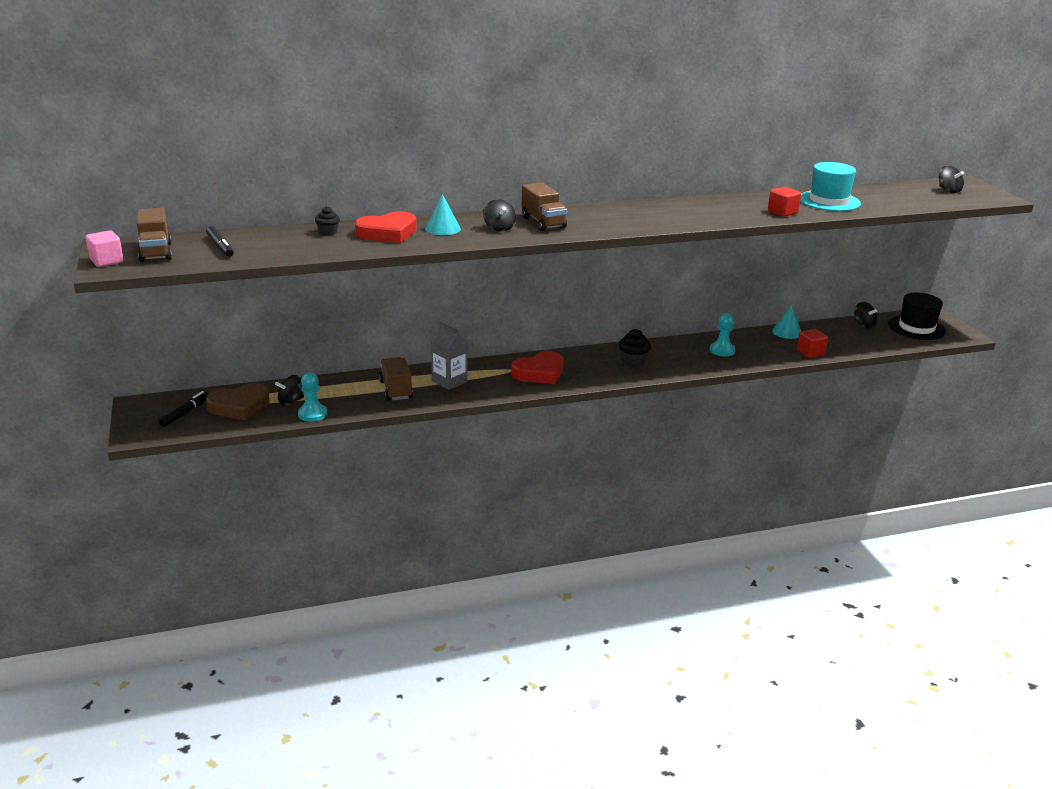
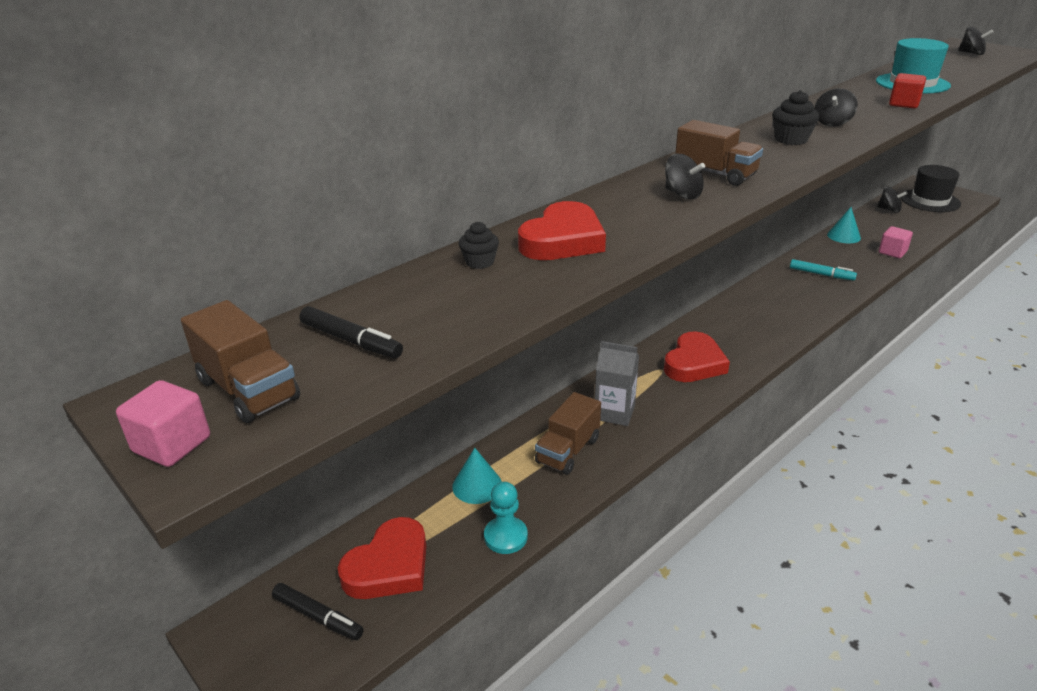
camera: 25 degrees left, 5 degrees up
(185, 413) = (318, 617): black marker -> black marker turned 120 degrees clockwise
(239, 406) = (389, 566): brown heart -> red heart
(290, 401) = (454, 526): black spinning top -> black spinning top (832, 123)
(396, 390) = (568, 451): brown truck -> brown truck turned 105 degrees counterclockwise
(442, 228) = (619, 214): turquoise cone -> turquoise cone (477, 485)
(633, 361) = (762, 314): black cupcake -> black cupcake (791, 139)
(722, 350) = (821, 274): turquoise pawn -> turquoise marker
(810, 352) = (892, 252): red cube -> pink cube

